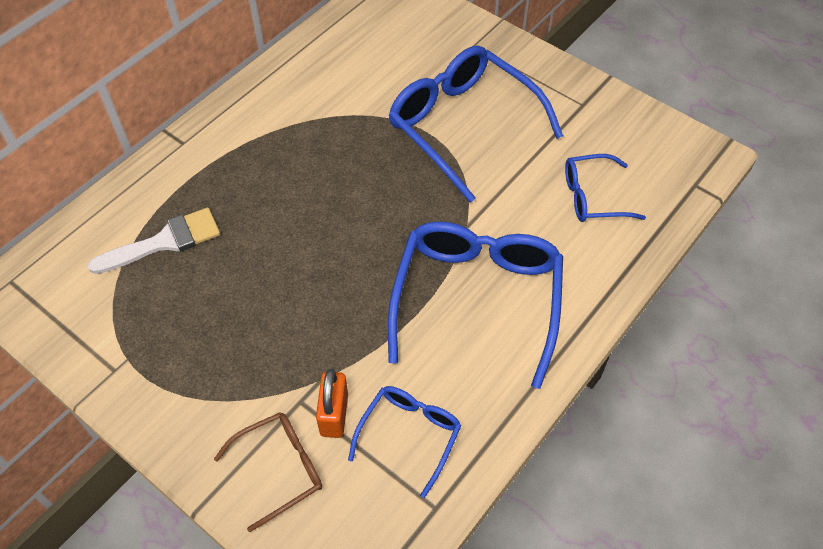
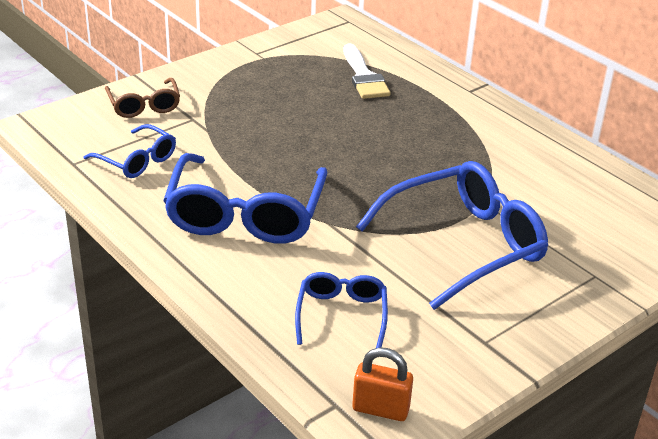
camera: 100 degrees right, 20 degrees down
(334, 414) = (173, 131): orange padlock -> orange padlock (380, 409)
(477, 299) = (245, 214): blue glasses -> blue glasses turned 75 degrees clockwise

